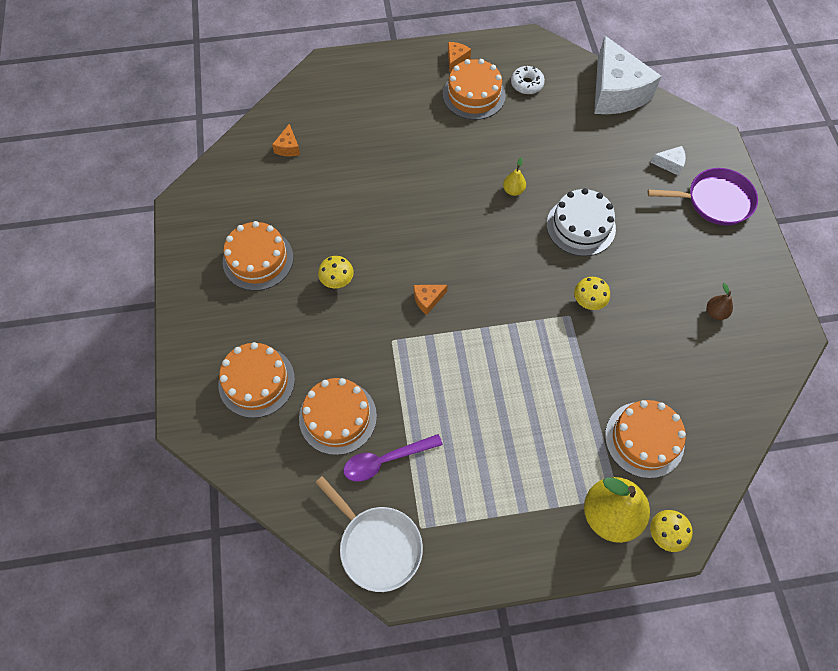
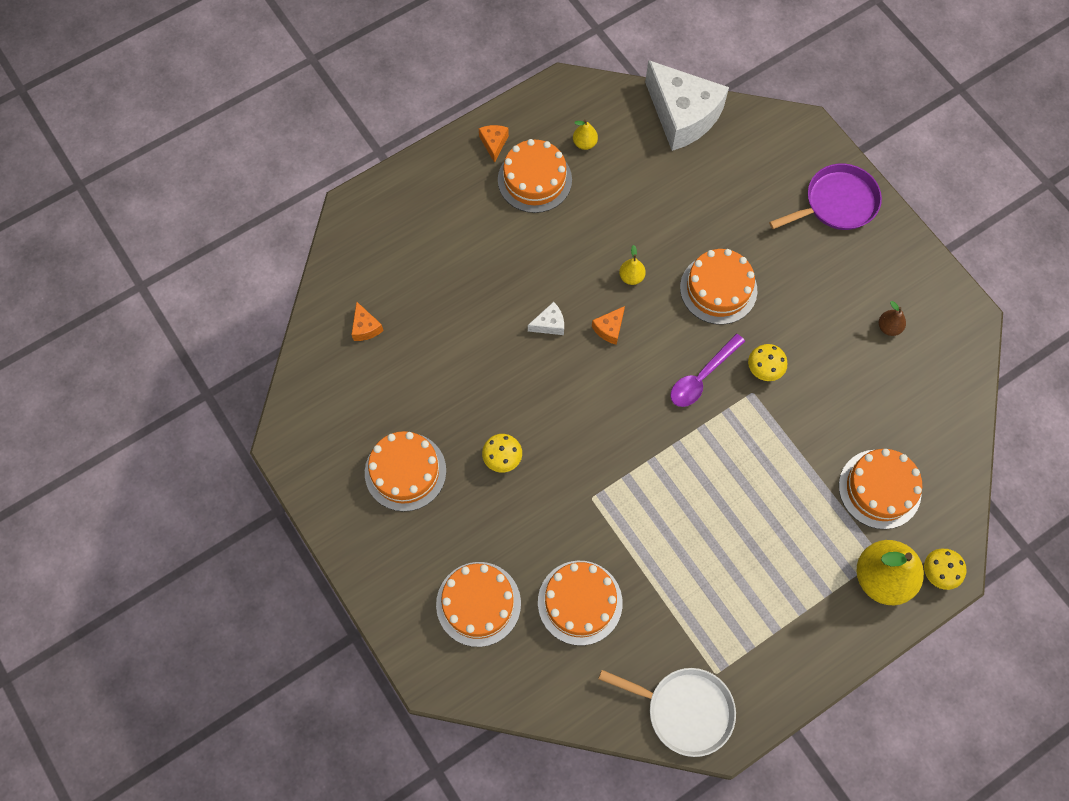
camera: 25 degrees left, 5 degrees up
(386, 460) = (649, 623): purple spoon -> purple spoon (702, 377)
(427, 300) = (605, 438): orange cheese -> orange cheese (609, 329)
(527, 84) = (584, 143): white donut -> yellow pear
(581, 226) = (718, 289): white cake -> orange cake
(670, 164) = (775, 179): white cheese -> white cheese (549, 324)

